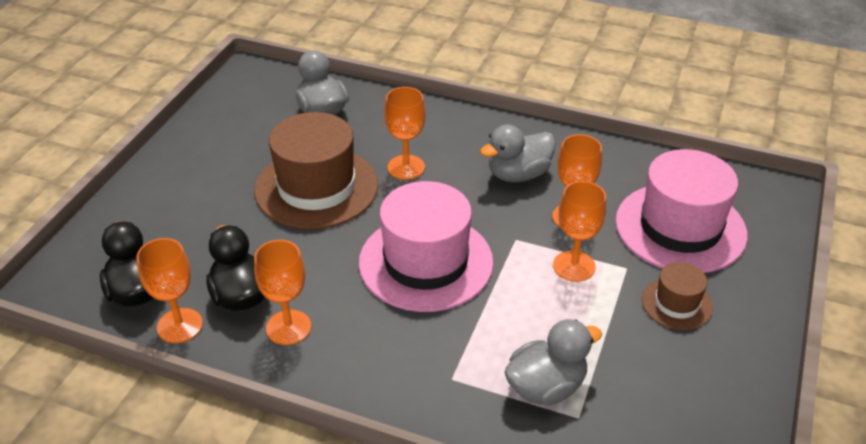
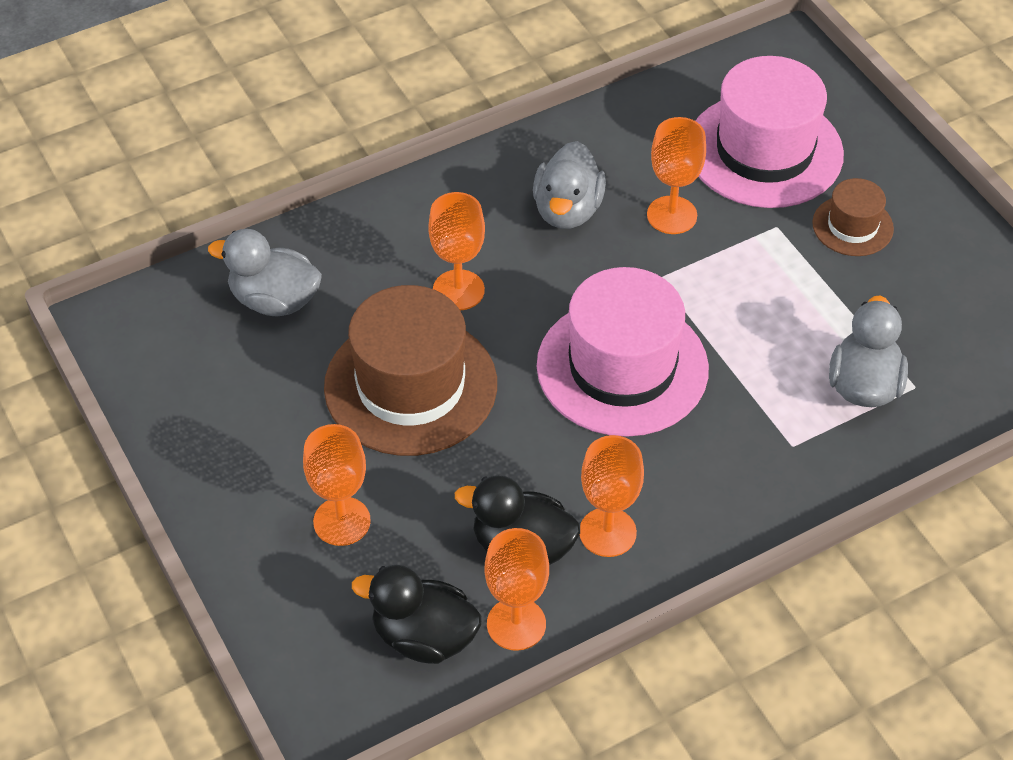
camera: 50 degrees left, 10 degrees up
(574, 266) = (738, 261): orange goblet -> orange goblet (342, 521)

